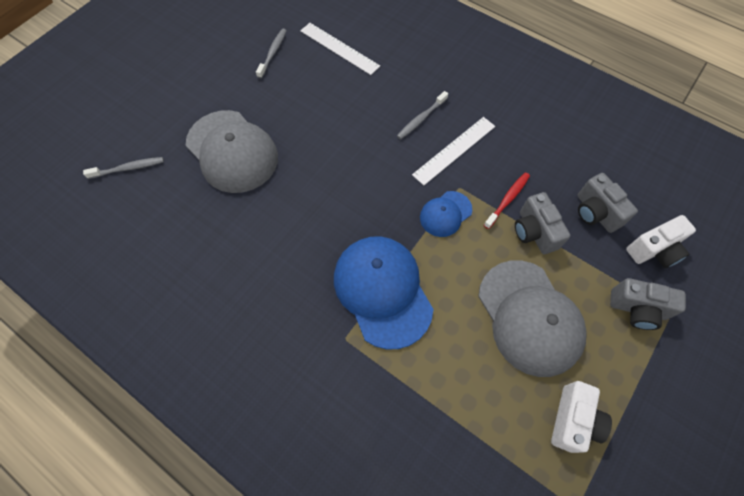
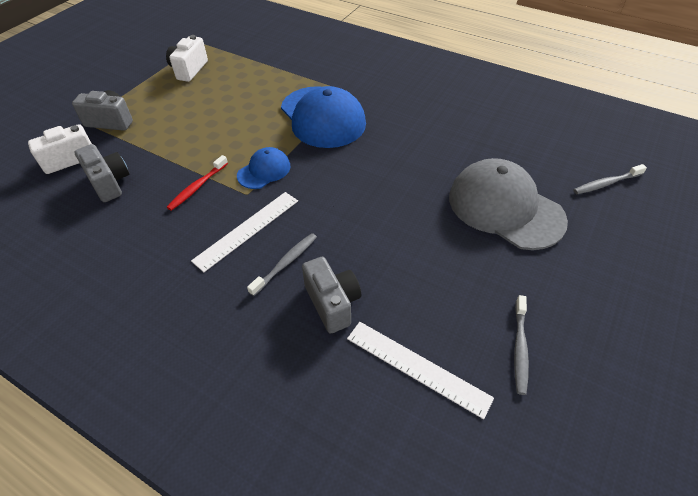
camera: 175 degrees right, 15 degrees down
(529, 317) = (202, 111): grey cap -> none
(534, 232) = (179, 163): grey camera -> grey camera (332, 303)

